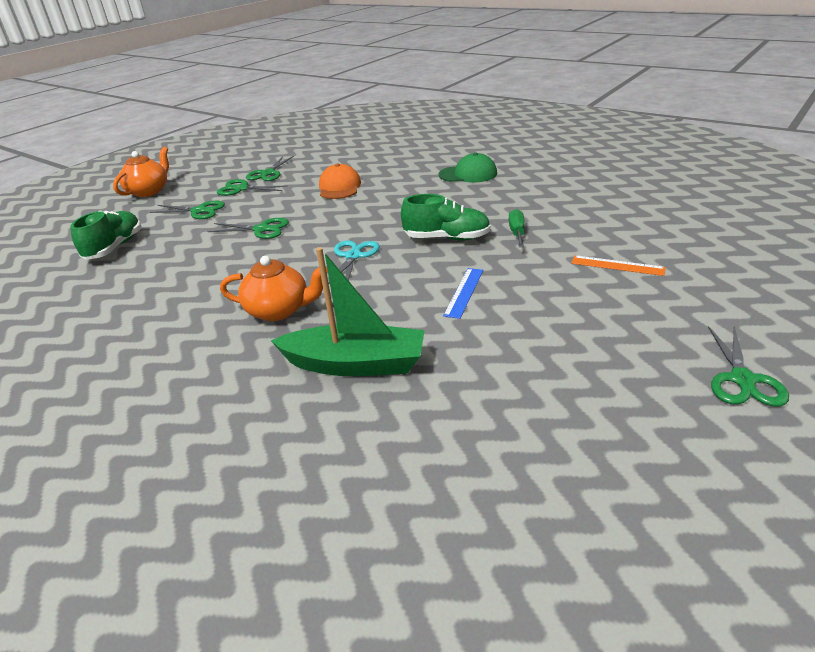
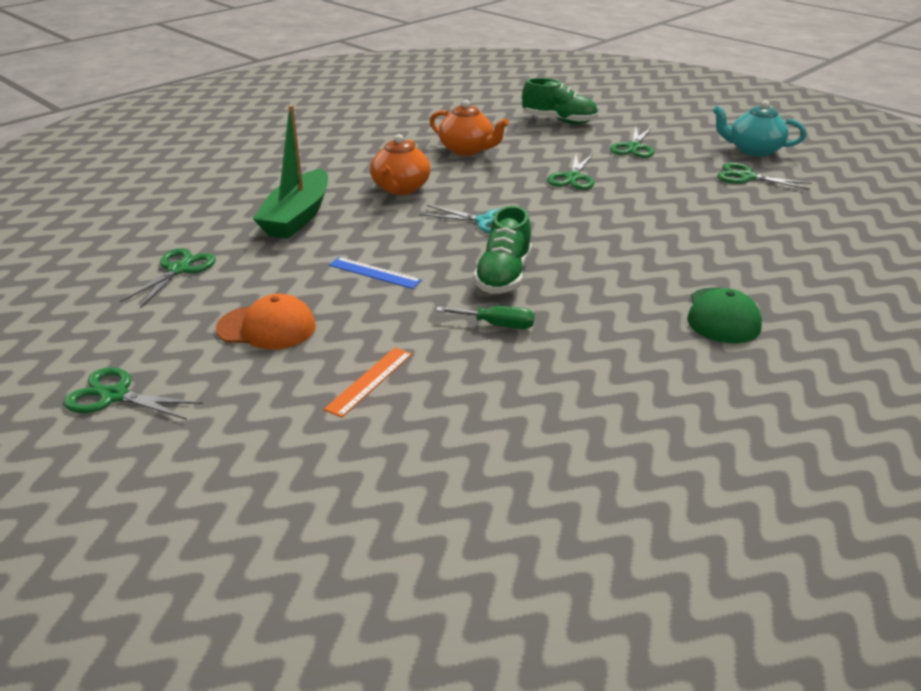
camera: 95 degrees right, 0 degrees up
(149, 191) = (698, 122): orange teapot -> orange teapot (467, 150)
(218, 172) = (753, 150): none -> turquoise teapot
(241, 189) = (695, 164): green scissors -> green scissors (178, 269)
(339, 187) = (687, 219): orange cap -> orange cap (267, 327)

